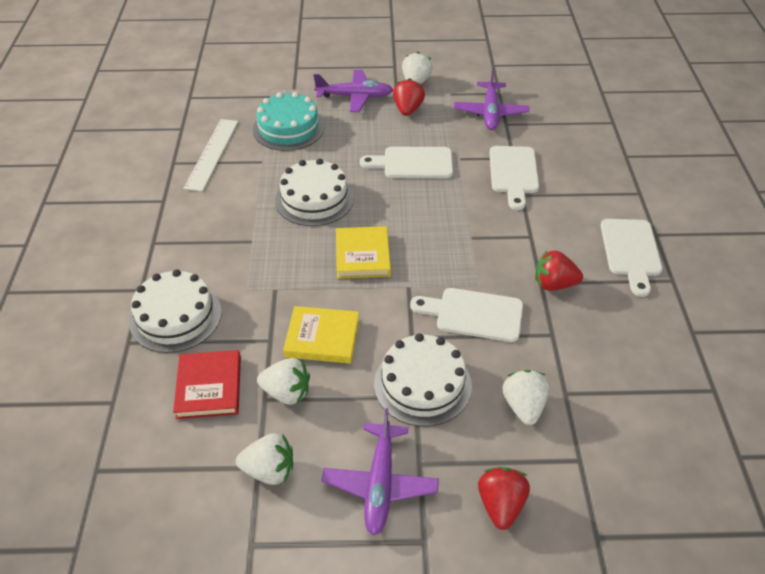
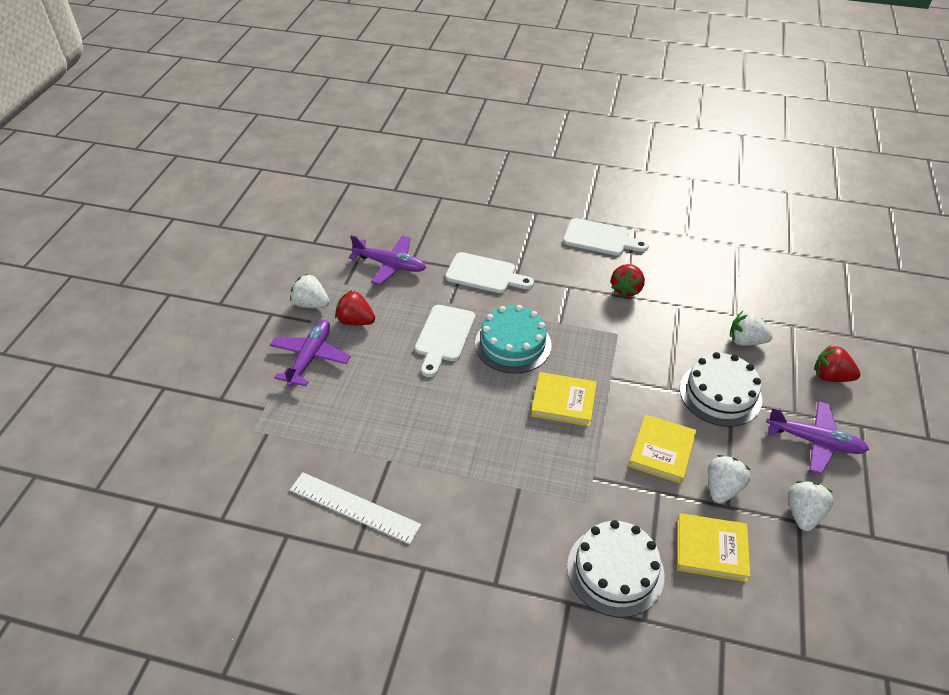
camera: 75 degrees left, 0 degrees up
(209, 387) = (711, 549): red book -> yellow book
(288, 128) = (339, 426): turquoise cake -> turquoise cake (513, 344)
(314, 199) = (470, 424): white cake -> none
(474, 314) = (650, 344): white cutting board -> none

